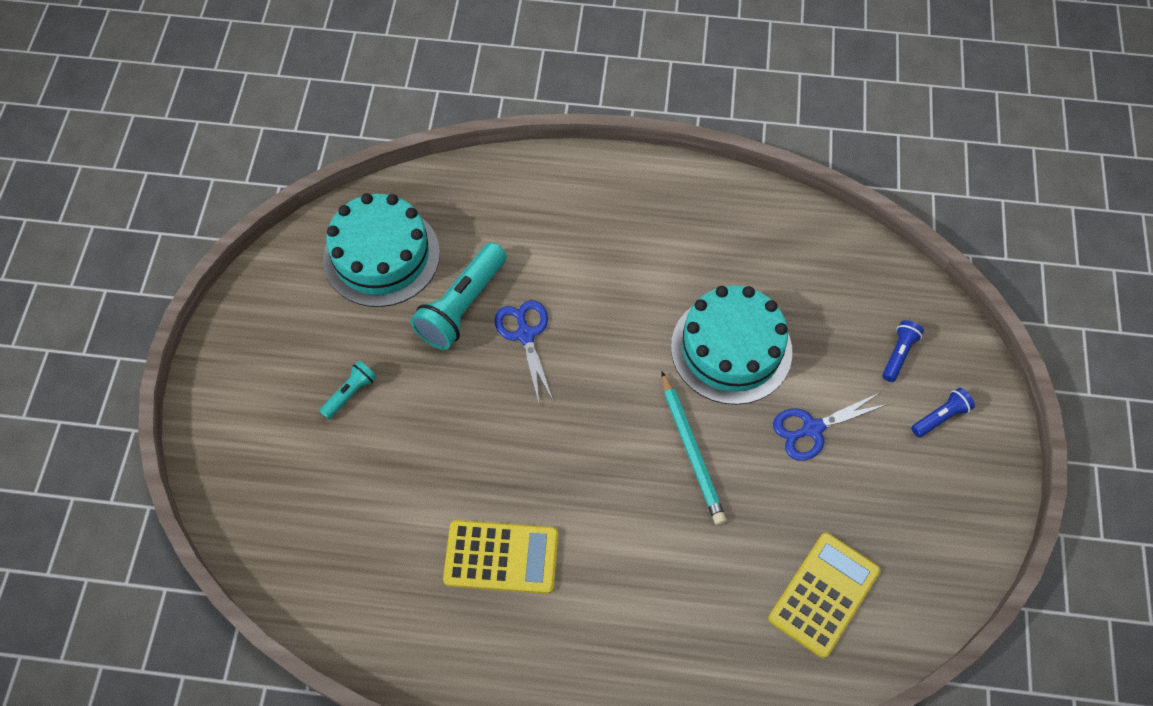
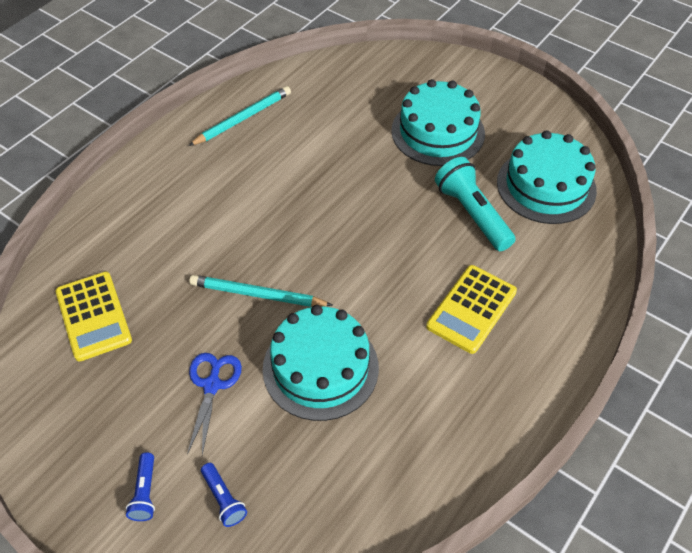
camera: 120 degrees right, 10 degrees down
(350, 393) = (438, 132): turquoise flashlight -> turquoise cake
(446, 633) = (243, 118): none -> turquoise pencil
(501, 557) = (267, 160): yellow calculator -> yellow calculator (471, 309)
(525, 334) = (423, 240): blue scissors -> none

